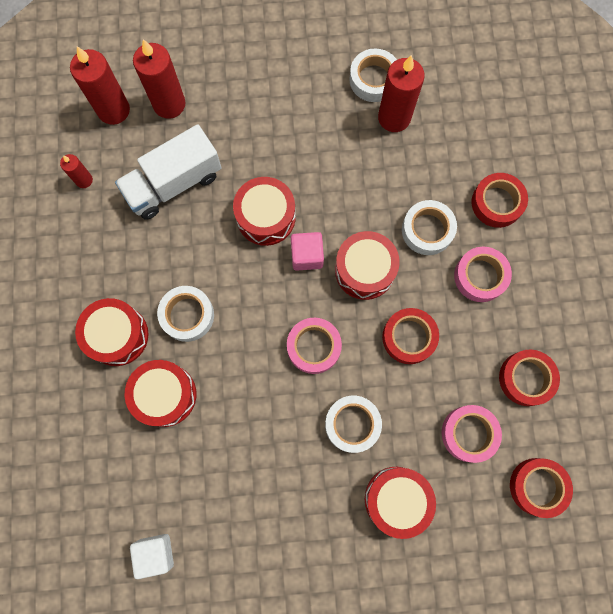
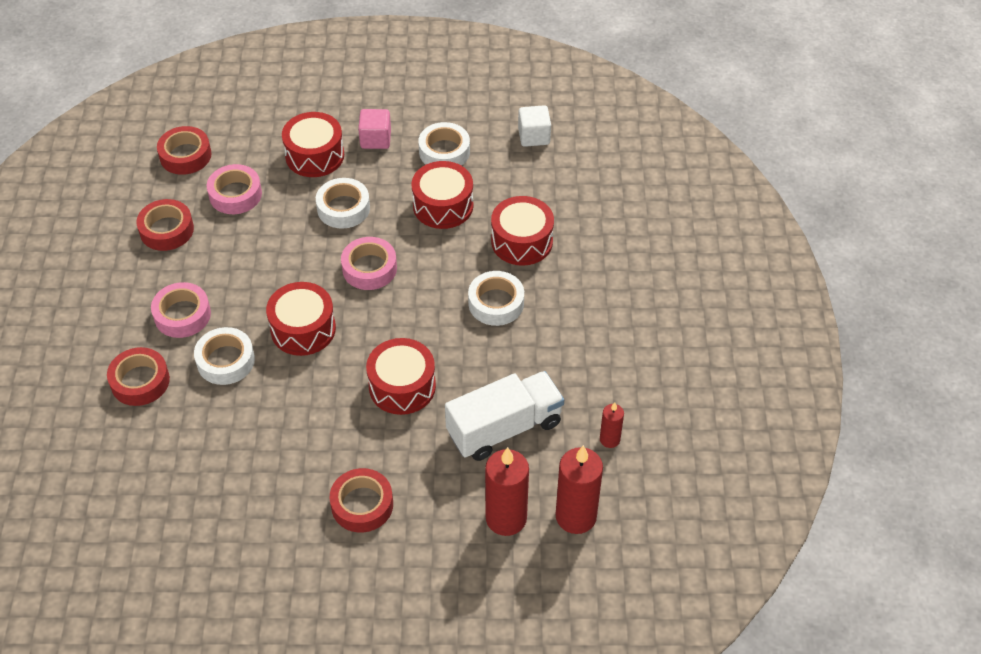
camera: 175 degrees left, 25 degrees down
(117, 335) = (569, 291): red drum -> red drum (443, 206)
(307, 256) = (362, 346): pink cube -> pink cube (375, 139)
(373, 79) = (244, 529): white tape -> white tape (444, 151)
(394, 118) = (231, 481): red candle -> none
(409, 337) = (272, 269): red tape -> red tape (362, 505)

